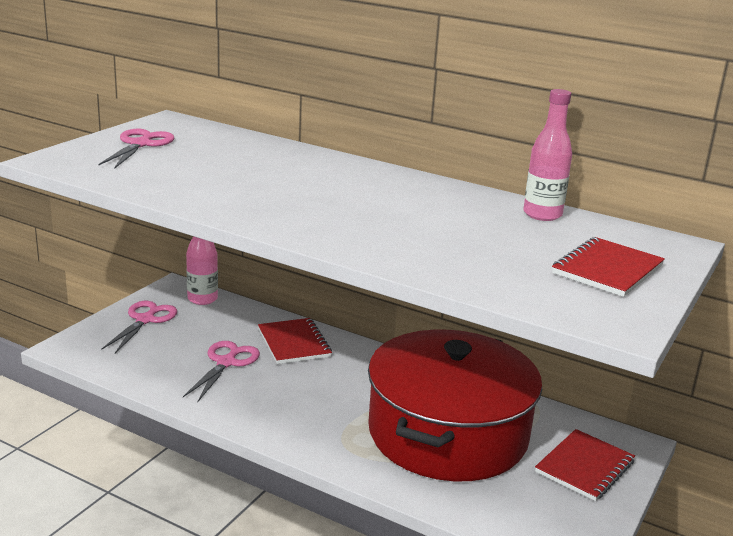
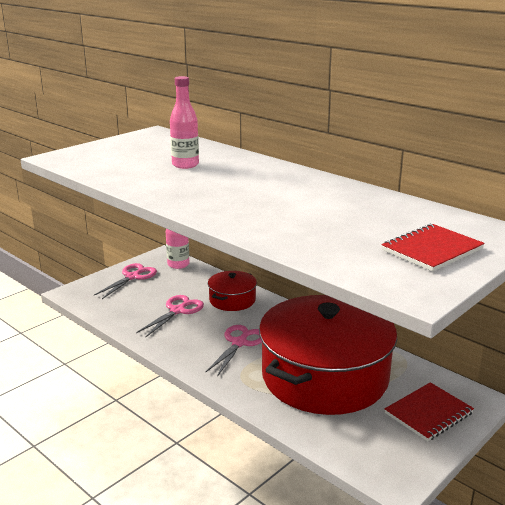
camera: 15 degrees right, 0 degrees up
(140, 144) = (123, 148): pink scissors -> pink scissors (239, 343)
(294, 343) = (232, 300): red notebook -> red pot
(542, 214) = (401, 206): pink bottle -> pink bottle (185, 165)

